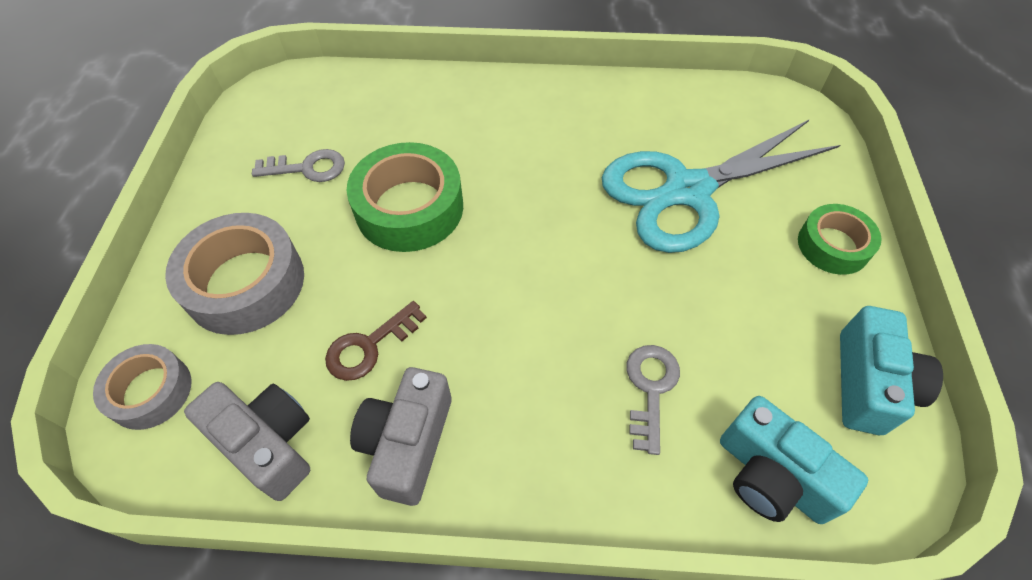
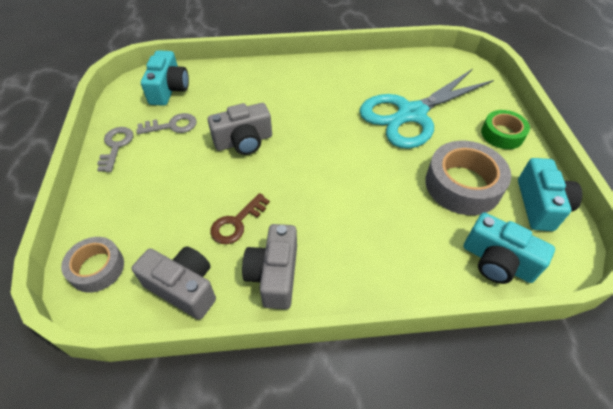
camera: 10 degrees left, 5 degrees down
(245, 283) = (146, 196): grey tape -> grey tape (462, 185)
(315, 106) = (169, 89): none -> turquoise camera
(409, 208) = (244, 141): green tape -> grey camera
(650, 389) = (416, 224): grey key -> grey key (116, 146)

